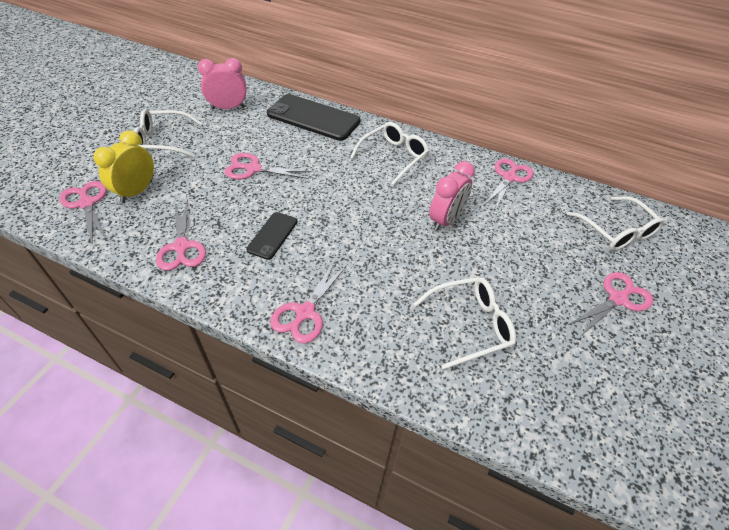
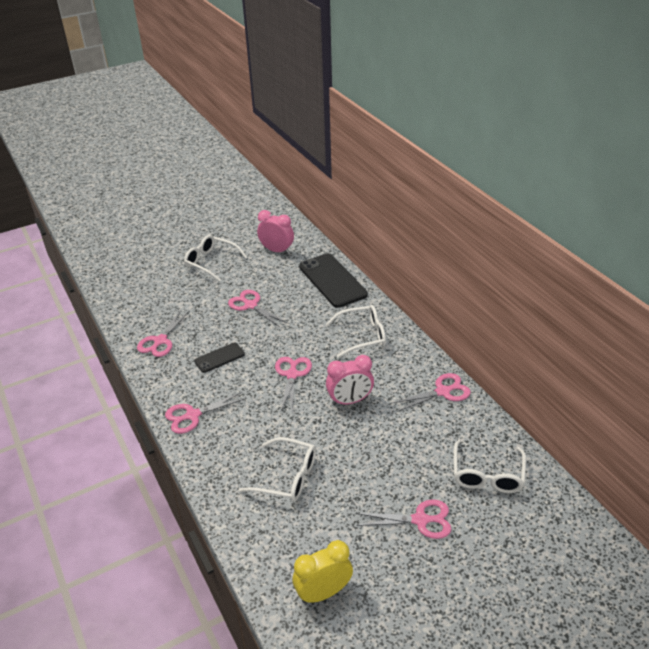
camera: 40 degrees right, 10 degrees down
(86, 203) = (132, 290): pink scissors -> pink scissors (292, 375)
(137, 191) = (165, 293): yellow clock -> yellow clock (323, 592)

